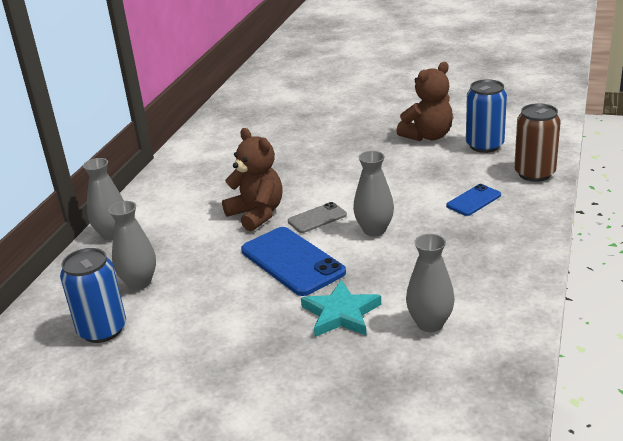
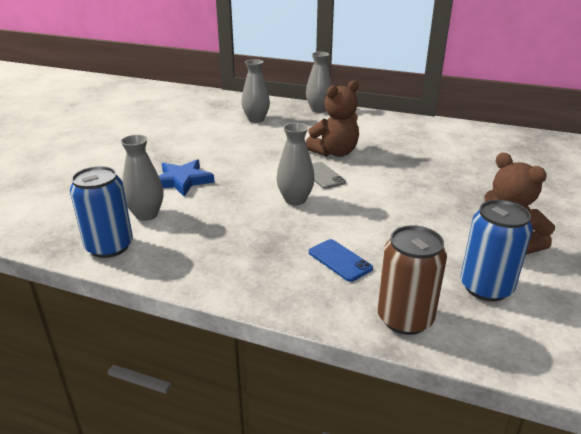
camera: 90 degrees right, 0 degrees up
(102, 330) = (212, 113): blue can -> blue can (109, 247)
(292, 261) = (259, 165): blue phone -> none
(341, 314) = (182, 181): turquoise star -> blue star

